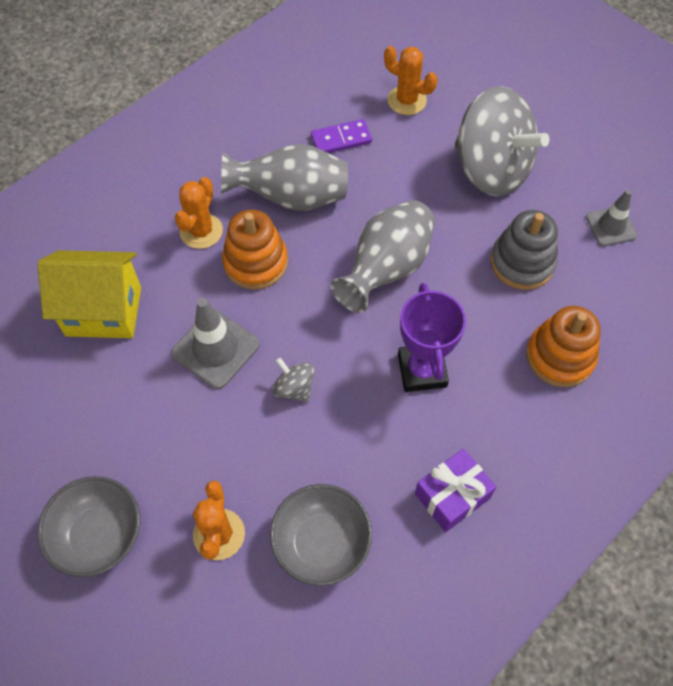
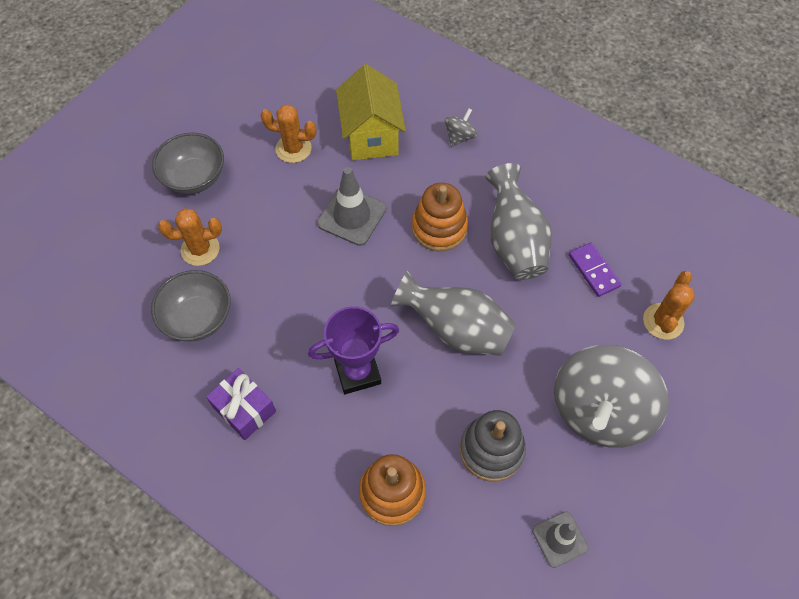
camera: 80 degrees right, 0 degrees up
(201, 231) = (461, 183): orange cactus -> orange cactus (293, 149)
(294, 388) = (325, 277): grey spinning top -> grey spinning top (459, 137)

